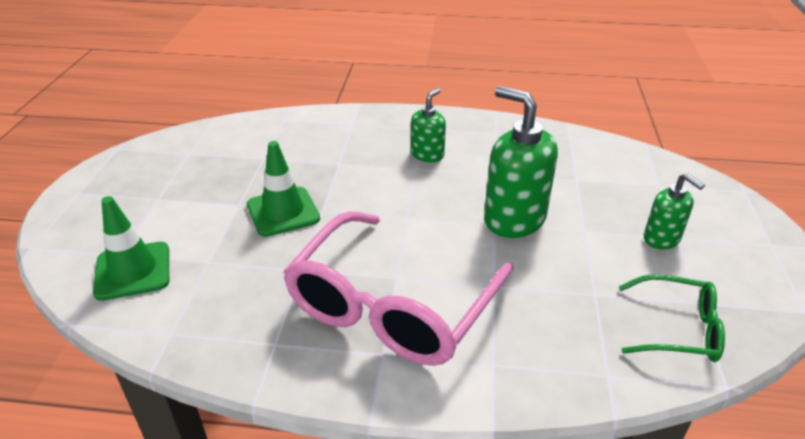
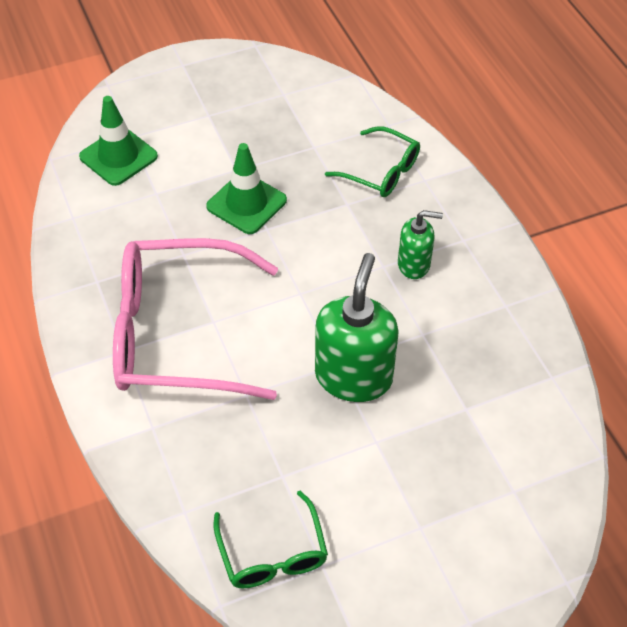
camera: 60 degrees right, 15 degrees up
(324, 138) = (381, 171): none -> green glasses
(661, 239) = (407, 513): green soap dispenser -> none

